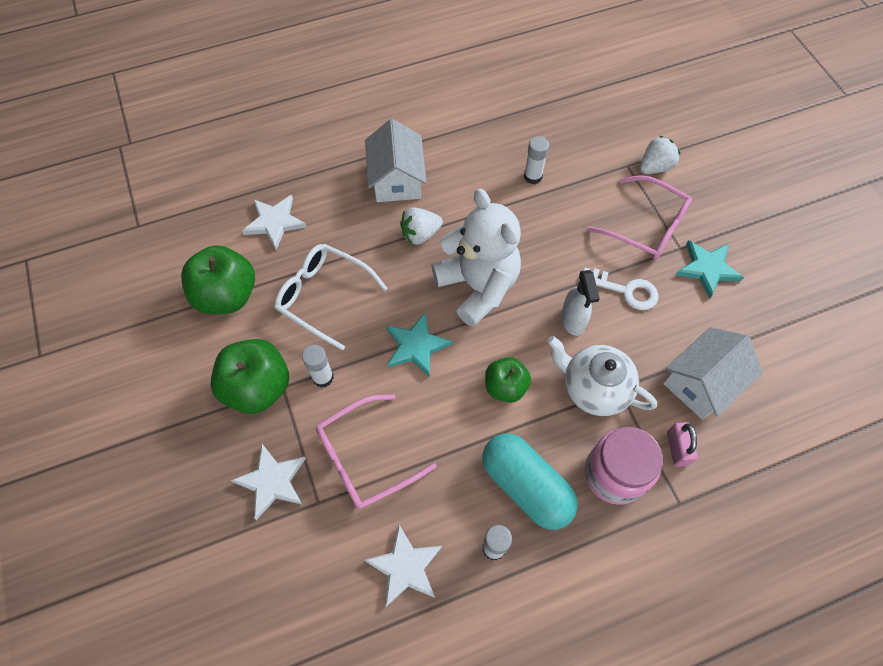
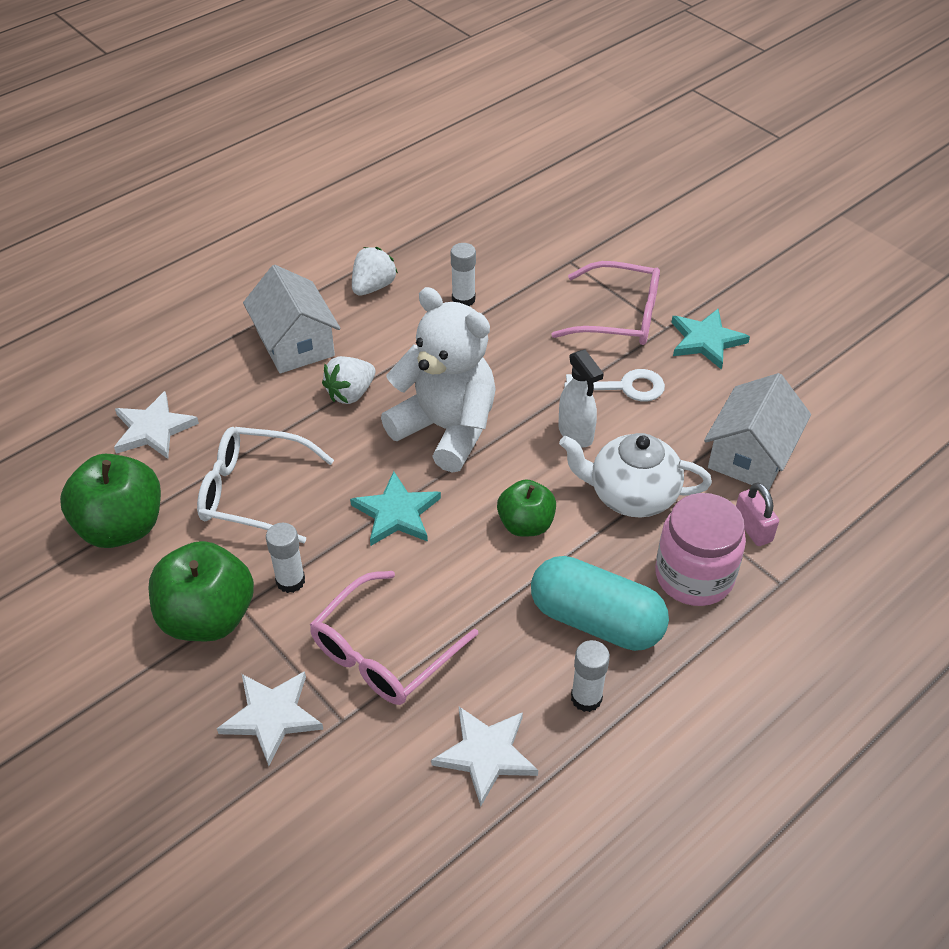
camera: 20 degrees left, 15 degrees down
(655, 167) = (602, 255): white strawberry -> white strawberry (373, 287)

